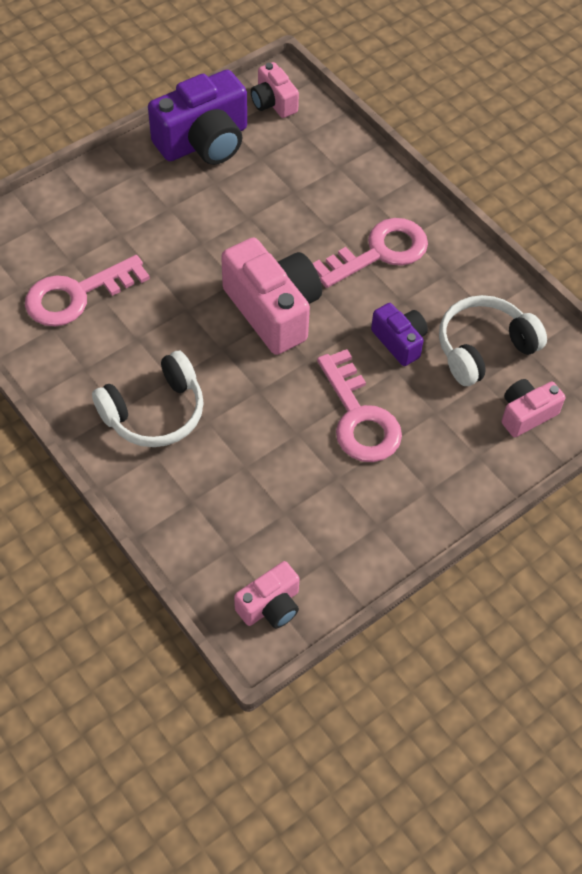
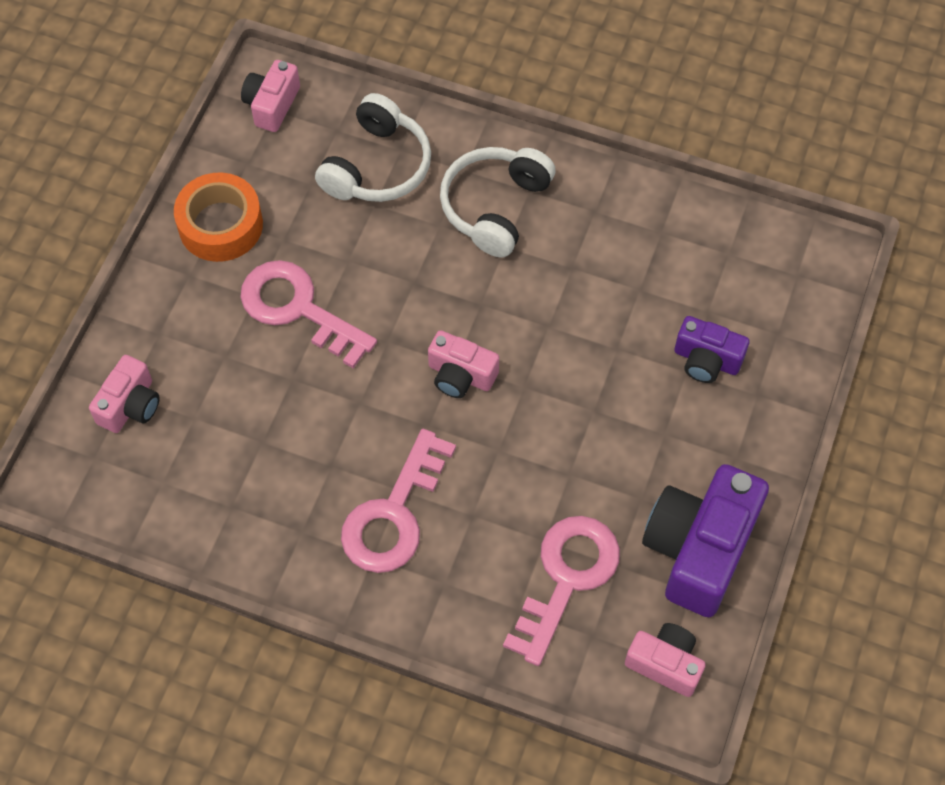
camera: 150 degrees right, 5 degrees up
(77, 295) = (668, 278): pink key -> pink key (567, 578)
(273, 310) = (460, 375): pink camera -> pink camera, size x0.54
(380, 518) = (220, 225): none -> orange tape
(399, 341) = (306, 414): purple camera -> purple camera (706, 360)
(483, 348) = (212, 457): white headphones -> white headphones (377, 166)

